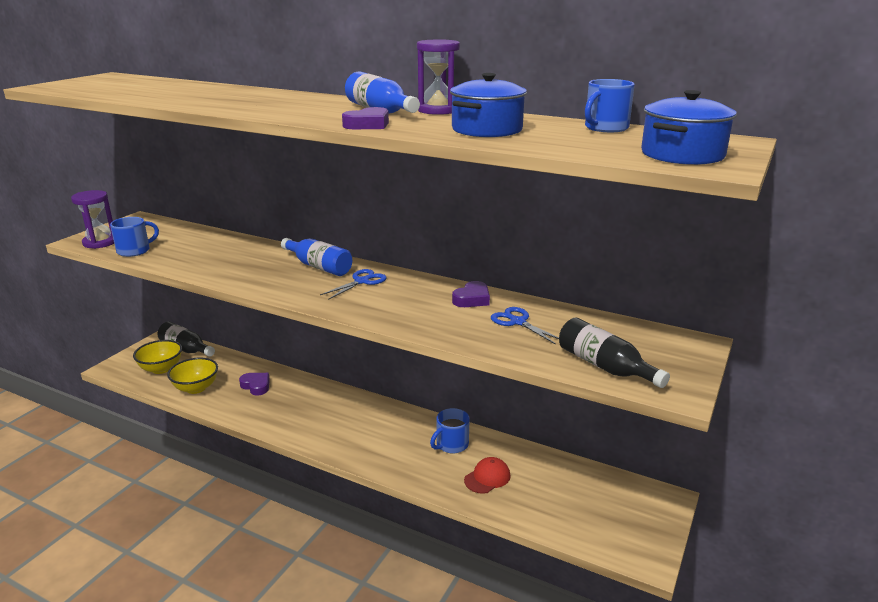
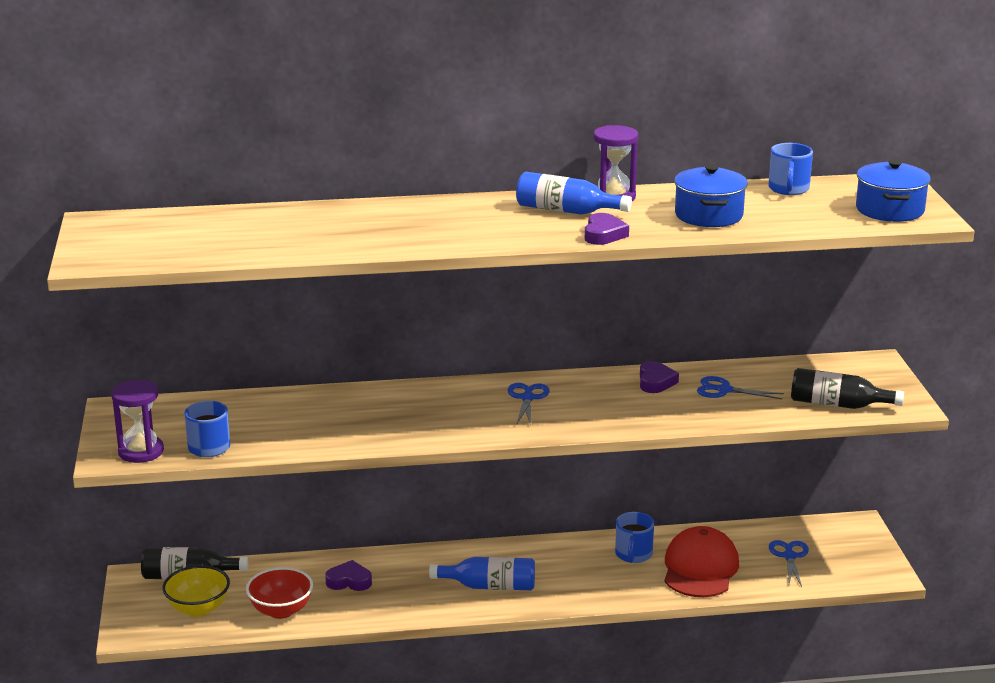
camera: 35 degrees left, 0 degrees up
(196, 388) = (281, 610): yellow bowl -> red bowl
(319, 266) = (455, 397): blue bottle -> blue bottle (489, 586)
(487, 478) = (700, 568): red cap -> red cap, size x1.81
(573, 500) = (789, 556): none -> blue scissors

